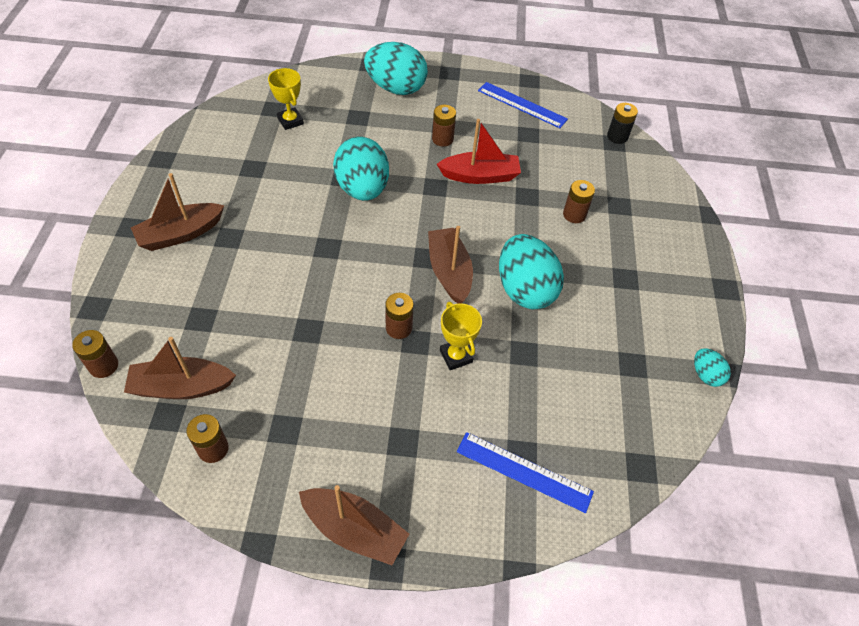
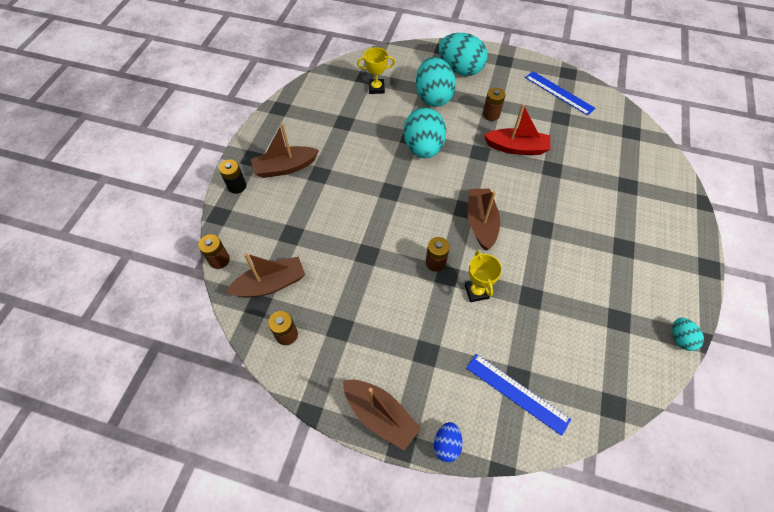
camera: 15 degrees right, 5 degrees up
(181, 387) = (270, 284): brown boat -> brown boat turned 150 degrees clockwise
(290, 121) = (376, 88): yellow trophy -> yellow trophy turned 75 degrees counterclockwise
(445, 550) = (446, 444): none -> blue egg
(525, 290) = (539, 245): turquoise egg -> turquoise egg (433, 97)
(574, 215) = (589, 189): brown battery -> none
(617, 136) = (635, 127): black battery -> black battery (237, 186)

